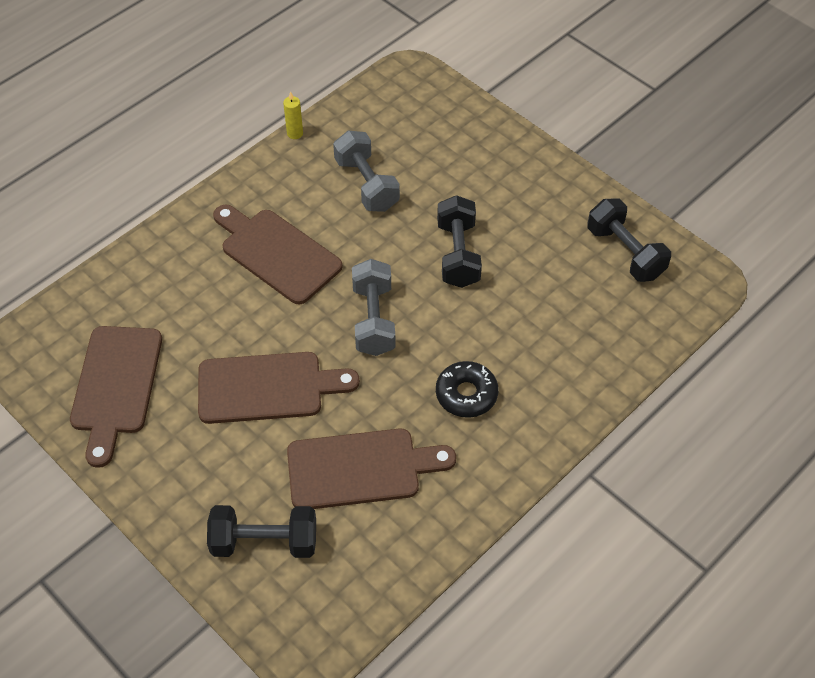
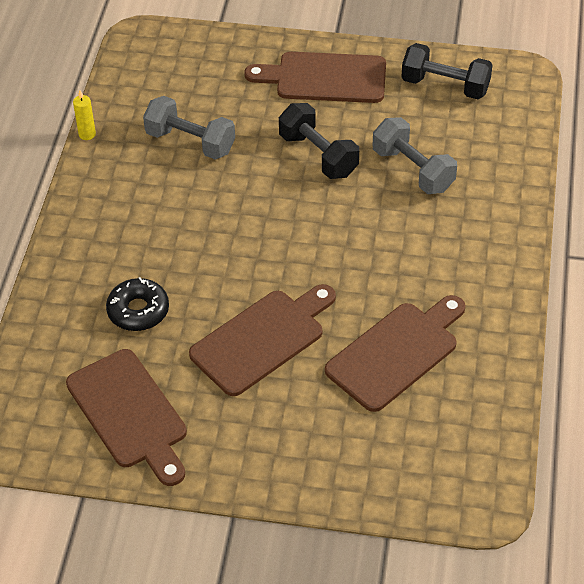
camera: 35 degrees left, 5 degrees down
(264, 542) = (374, 450): black dumbbell -> none
(277, 253) = (167, 235): brown cutting board -> brown cutting board (325, 78)
(373, 320) = (298, 240): grey dumbbell -> grey dumbbell (413, 170)
(466, 394) = (424, 252): black donut -> black donut (138, 311)

